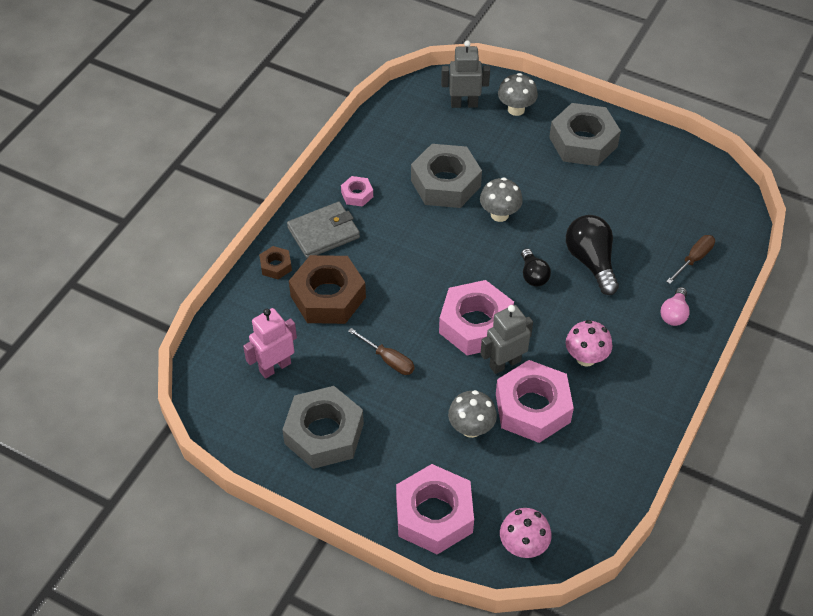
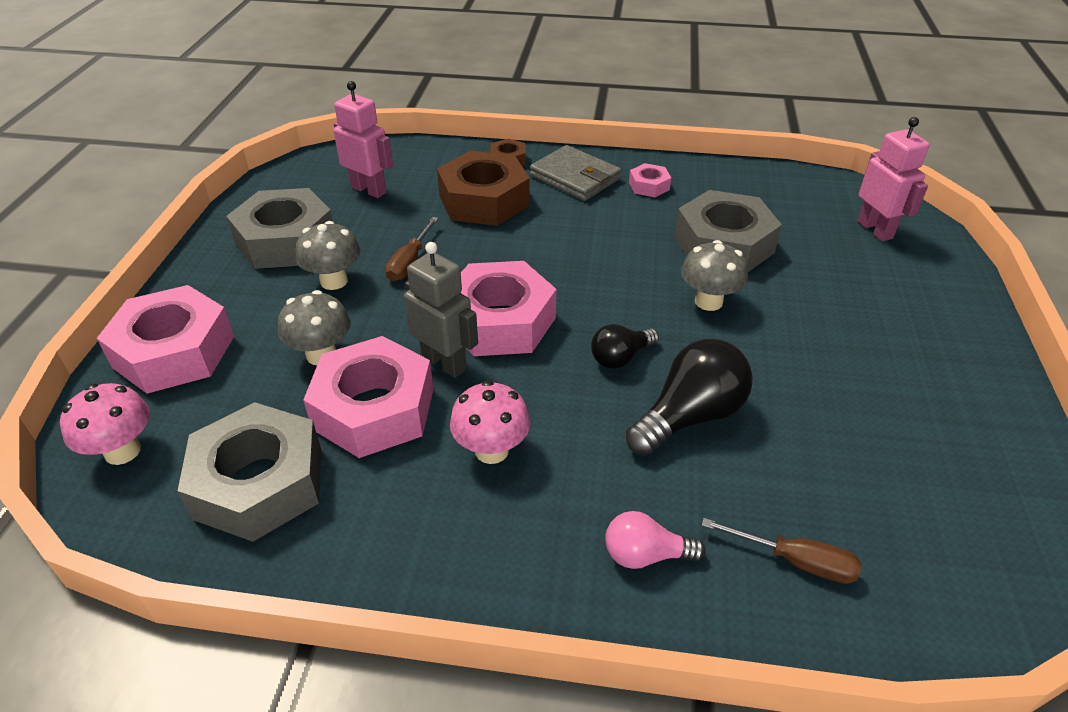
camera: 70 degrees right, 10 degrees down
(464, 104) = (875, 230): grey robot -> pink robot
(516, 109) = (917, 275): grey mushroom -> grey mushroom (334, 281)
(583, 142) = (927, 356): grey nut -> grey nut (259, 483)

